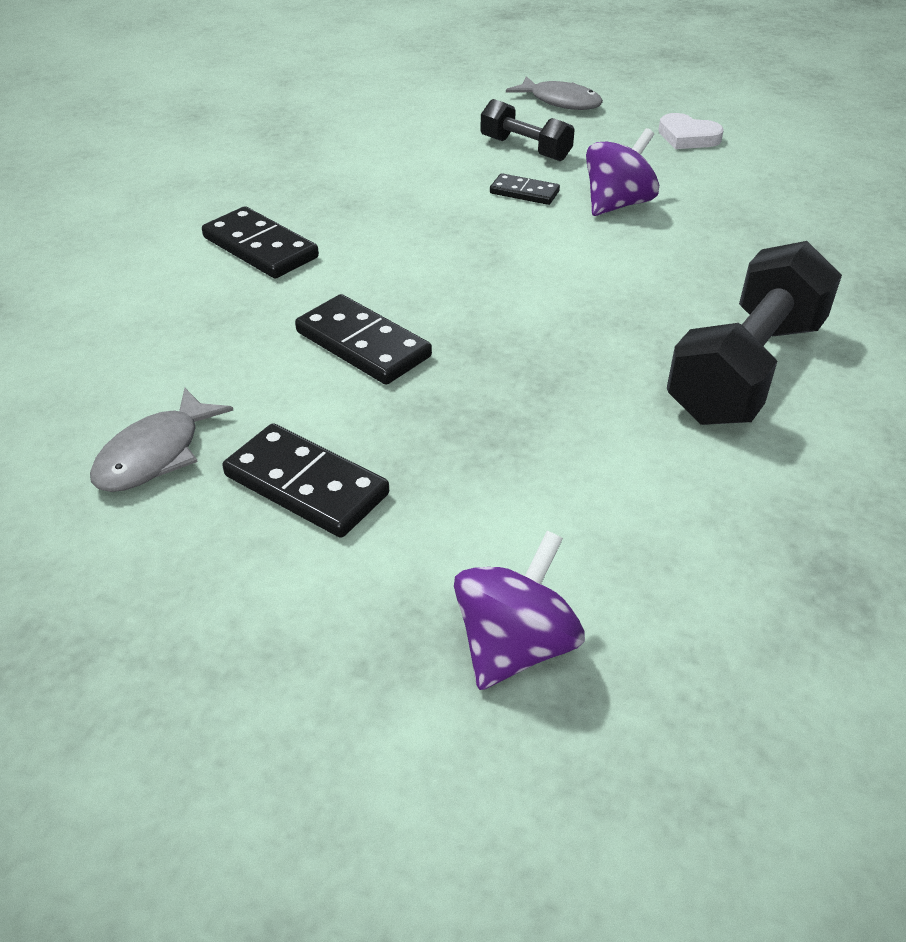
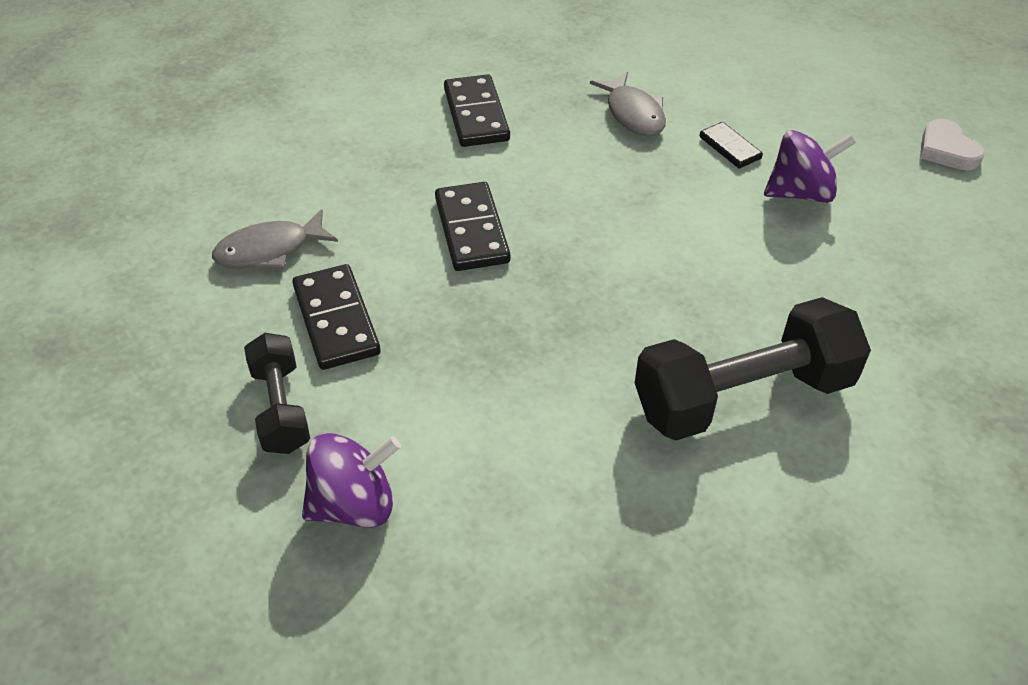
camera: 35 degrees right, 5 degrees up
(525, 149) = (775, 104): black dumbbell -> black dumbbell (281, 408)
(560, 102) = (861, 66): grey fish -> grey fish (633, 114)

